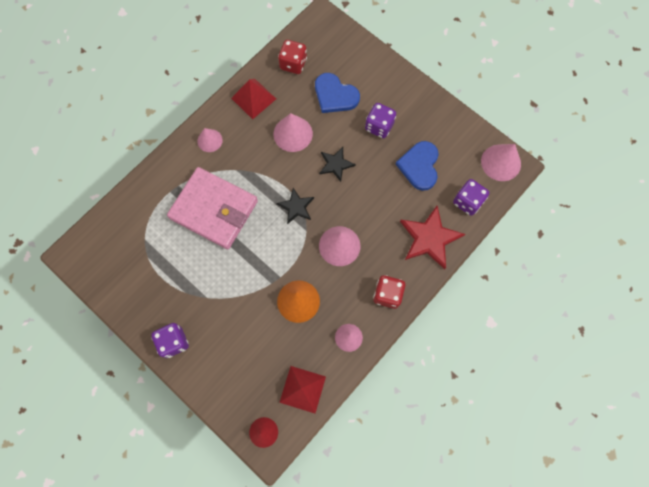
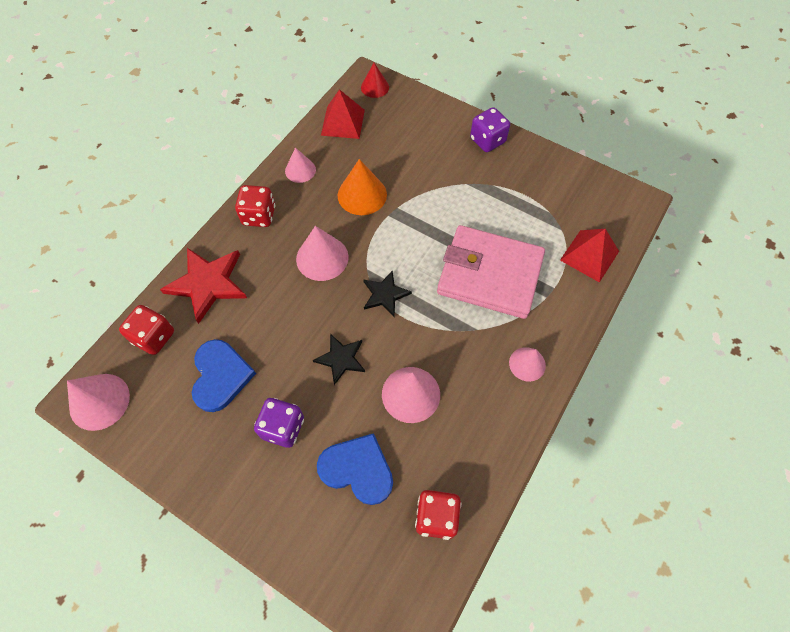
camera: 170 degrees right, 10 degrees down
(253, 98) = (484, 441): red pyramid -> red pyramid (589, 255)
(467, 202) = (154, 337): purple dice -> red dice

